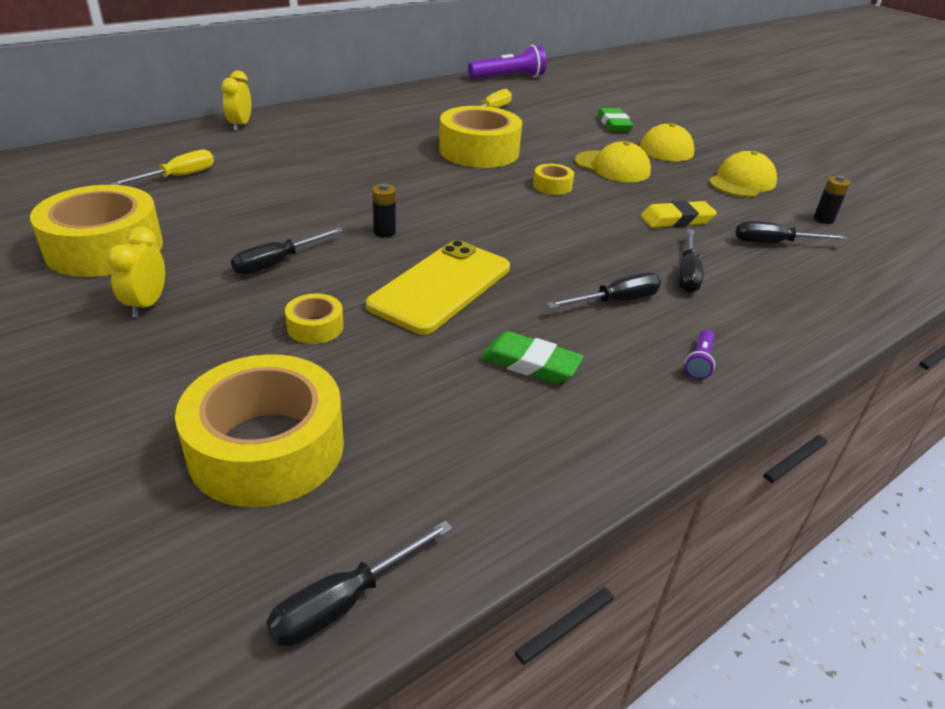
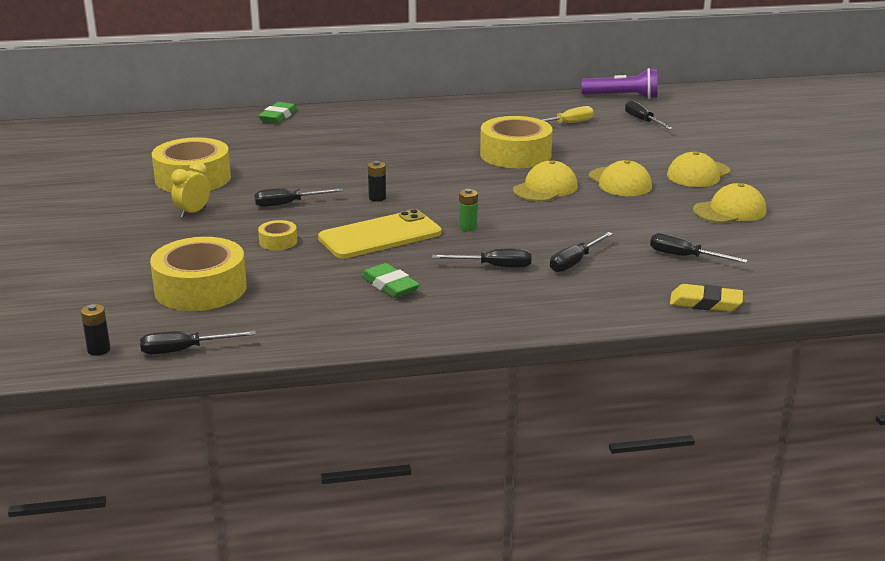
camera: 30 degrees right, 10 degrees down
(178, 177) = (271, 142): yellow screwdriver -> none
(240, 125) = (345, 112): yellow clock -> none
(529, 252) = (468, 227): none -> green battery
(552, 186) = (545, 188): yellow tape -> yellow cap
(554, 99) = (643, 121): none -> black screwdriver
(613, 124) = (672, 149): green eraser -> green eraser (278, 116)
(676, 220) = (621, 227): yellow eraser -> yellow eraser (705, 303)
(699, 362) = (507, 309): purple flashlight -> none
(823, 219) = (764, 249): black battery -> black battery (99, 350)

